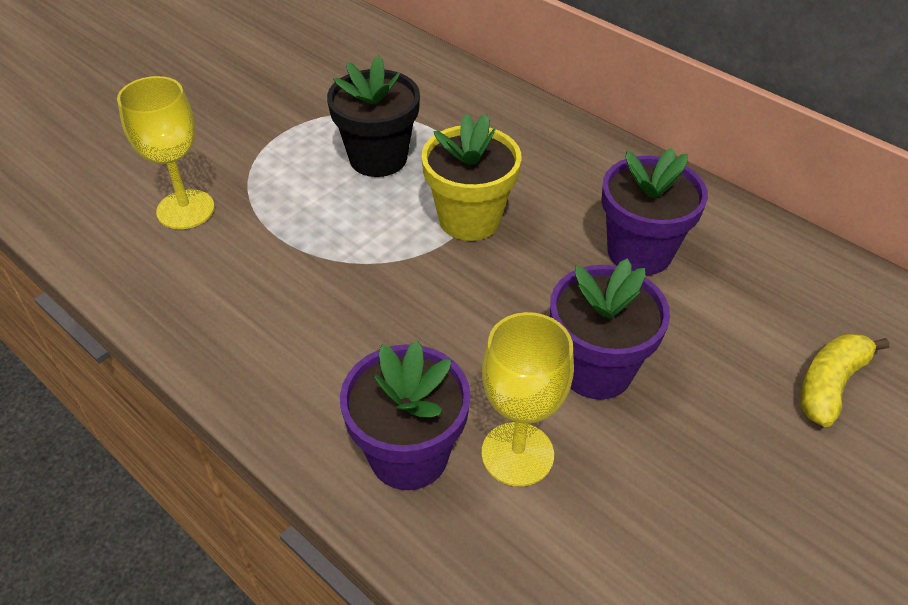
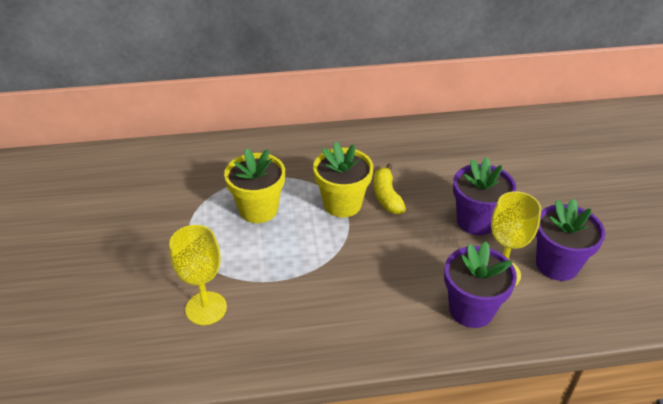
camera: 50 degrees left, 5 degrees down
(378, 158) = (258, 209): black flower pot -> yellow flower pot
(639, 252) = (422, 166): purple flower pot -> purple flower pot (557, 264)
(830, 384) = (541, 164): yellow banana -> yellow banana (386, 196)

